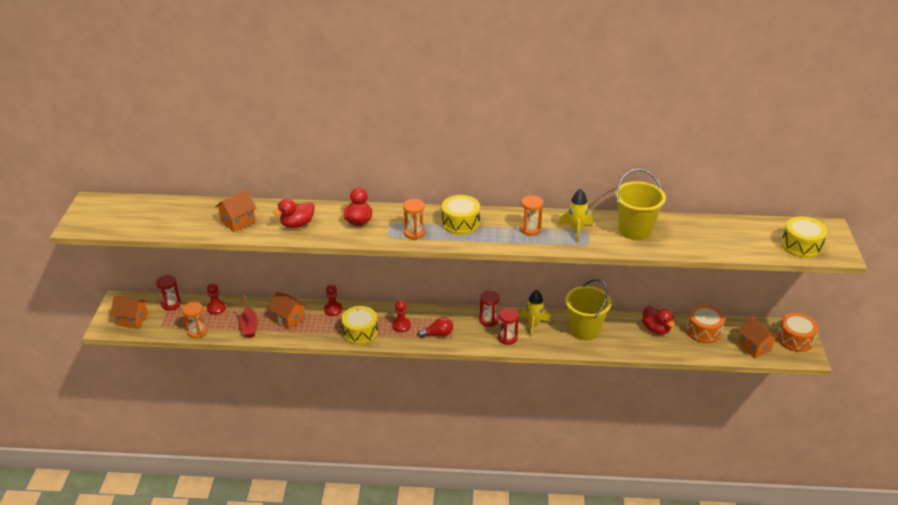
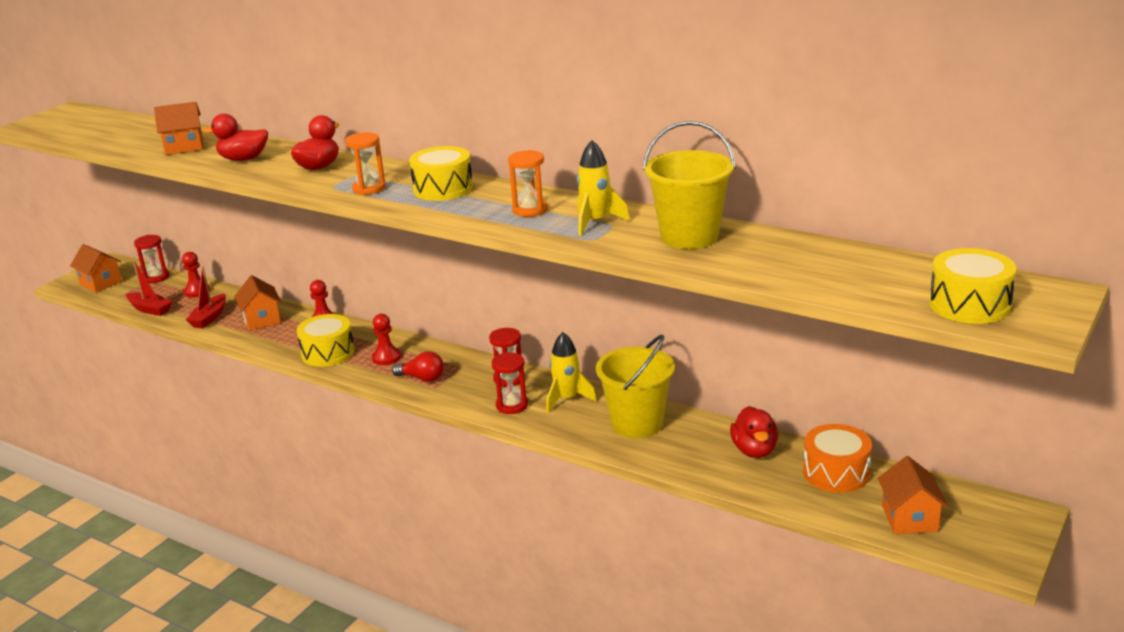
camera: 30 degrees right, 10 degrees down
(197, 332) = (150, 309): orange hourglass -> red boat
(795, 339) = (1002, 527): orange drum -> none

